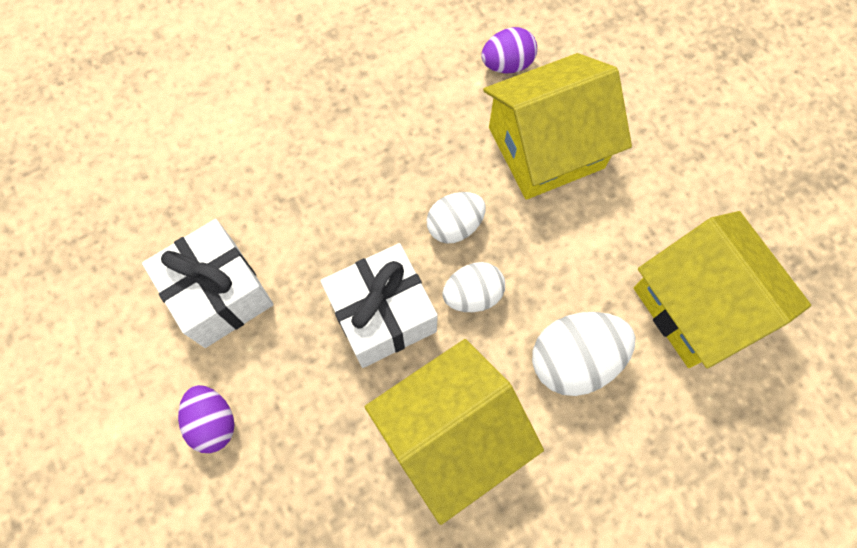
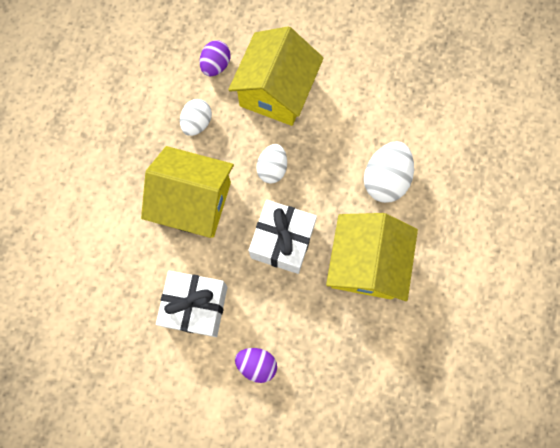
camera: 45 degrees left, 5 degrees up
(472, 295) = (313, 193): white egg -> white egg (197, 123)
(698, 305) = (412, 104): yellow house -> yellow house (194, 202)

